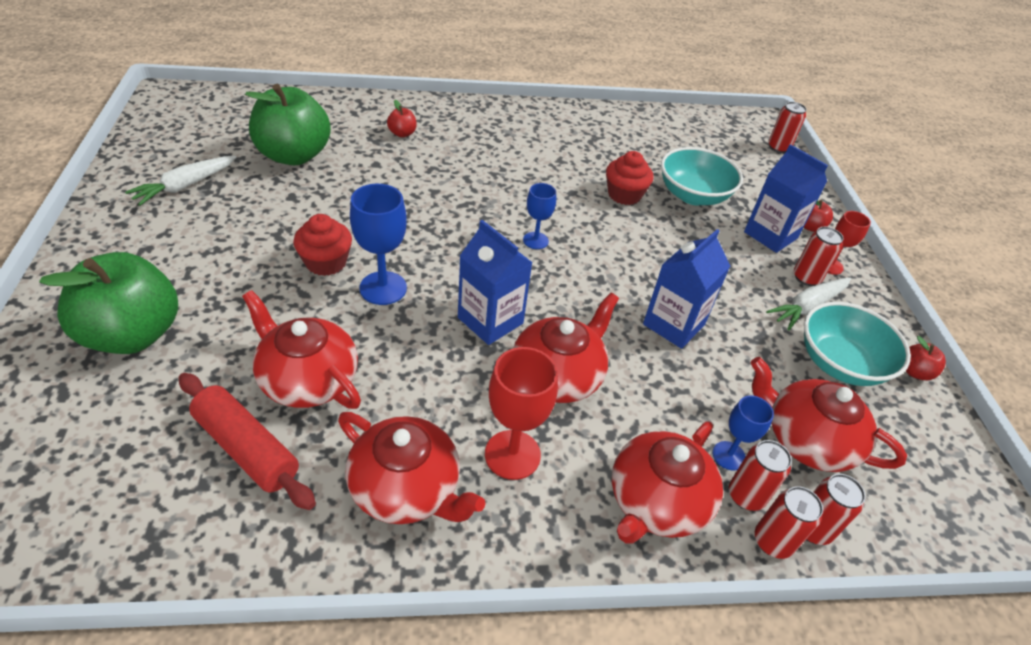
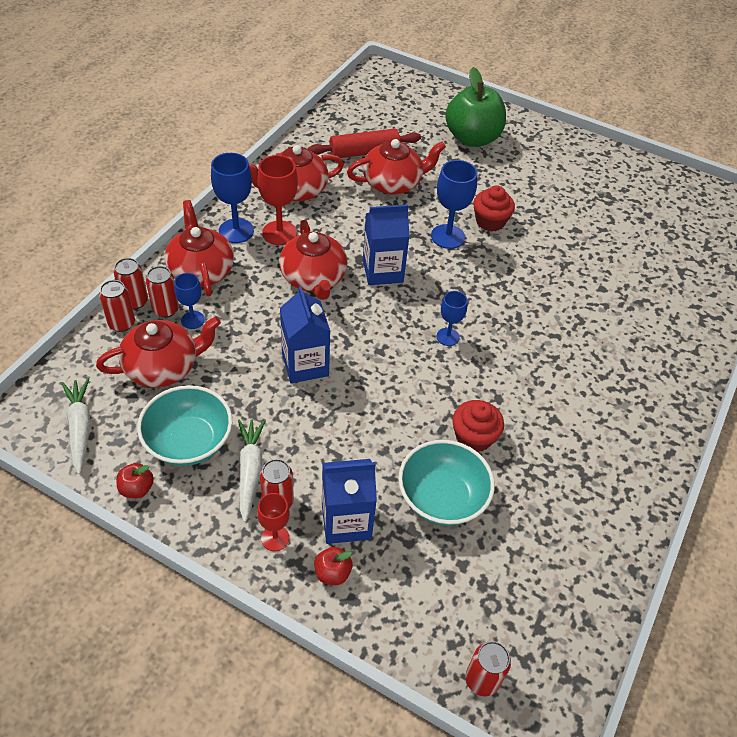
camera: 125 degrees right, 5 degrees up
(185, 186) = (613, 187): white carrot -> white carrot (80, 428)
(294, 155) = (634, 248): green apple -> none
(402, 133) = (646, 323): red apple -> none
(552, 510) = (236, 231): none -> blue goblet

